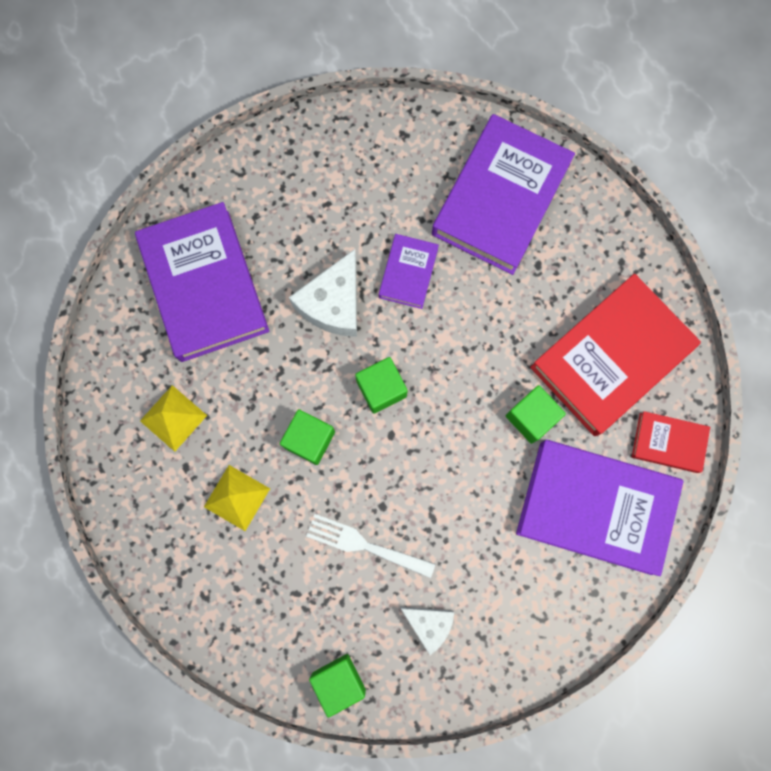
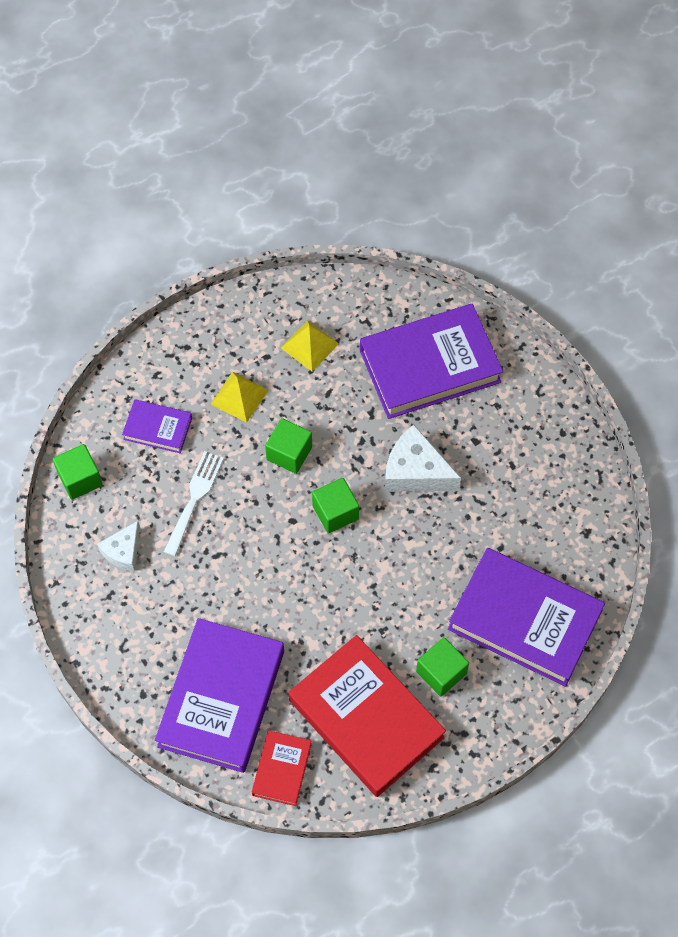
camera: 90 degrees right, 15 degrees down
(408, 273) = (446, 536): purple book -> purple book (158, 428)
(531, 417) = (308, 643): green cube -> green cube (441, 672)

